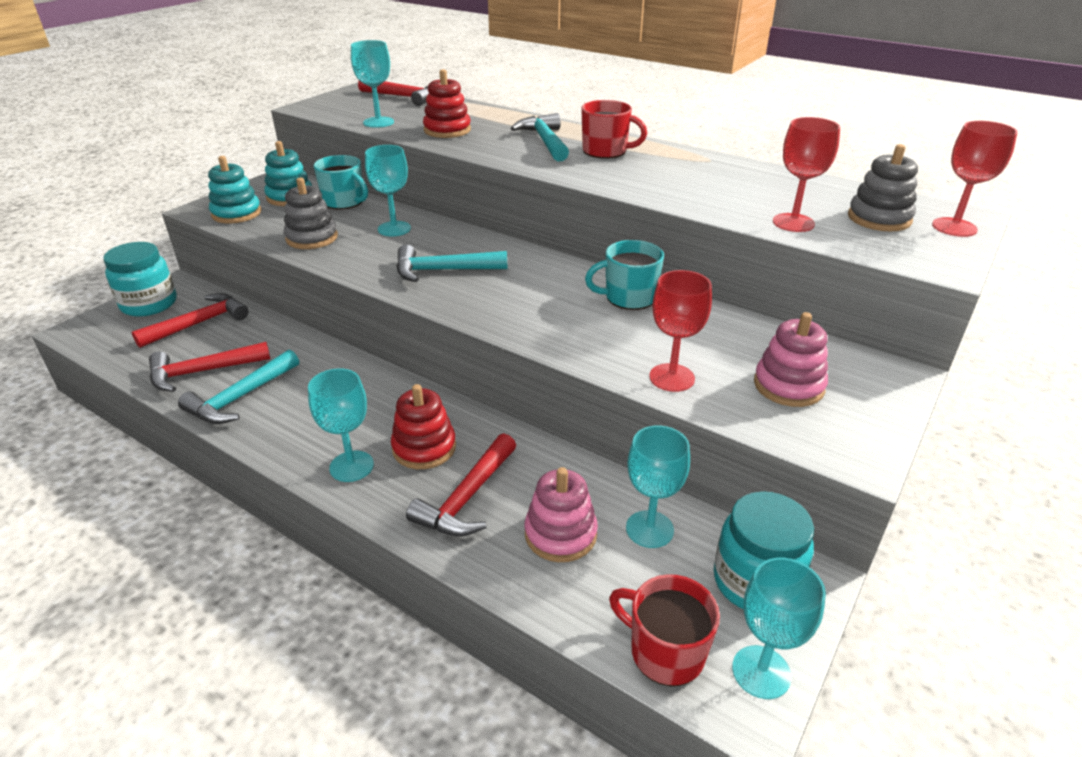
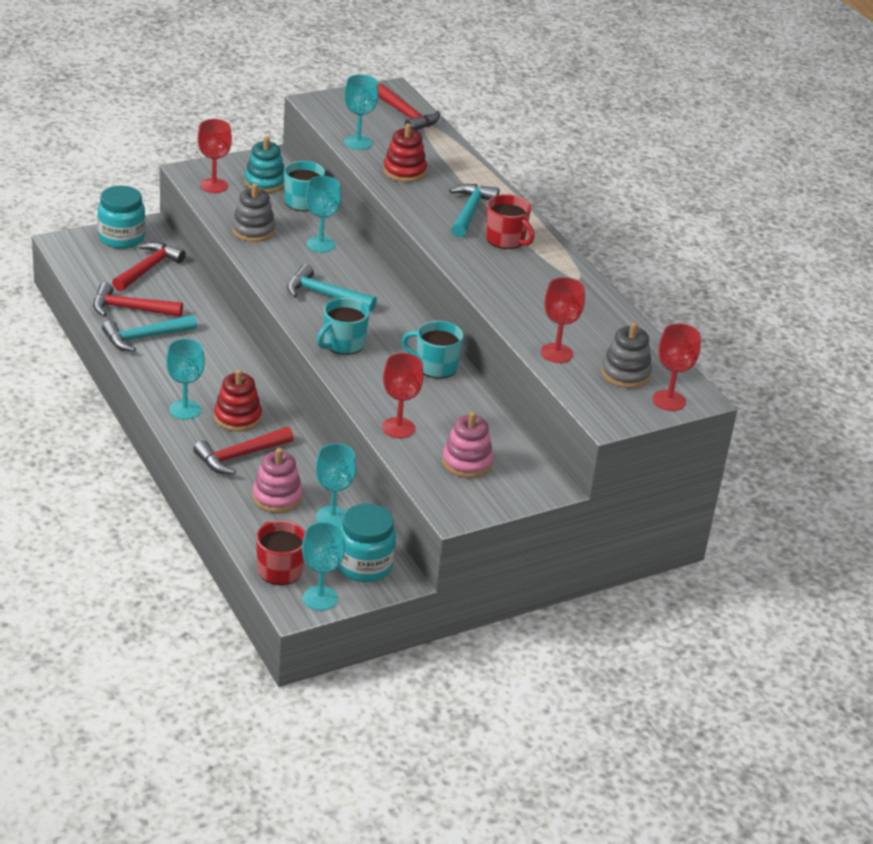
camera: 25 degrees right, 0 degrees up
(199, 323) = (148, 268): red hammer -> red hammer turned 45 degrees counterclockwise
(236, 213) = (214, 186): turquoise stacking toy -> red goblet
(511, 310) = (343, 344): none -> turquoise mug

